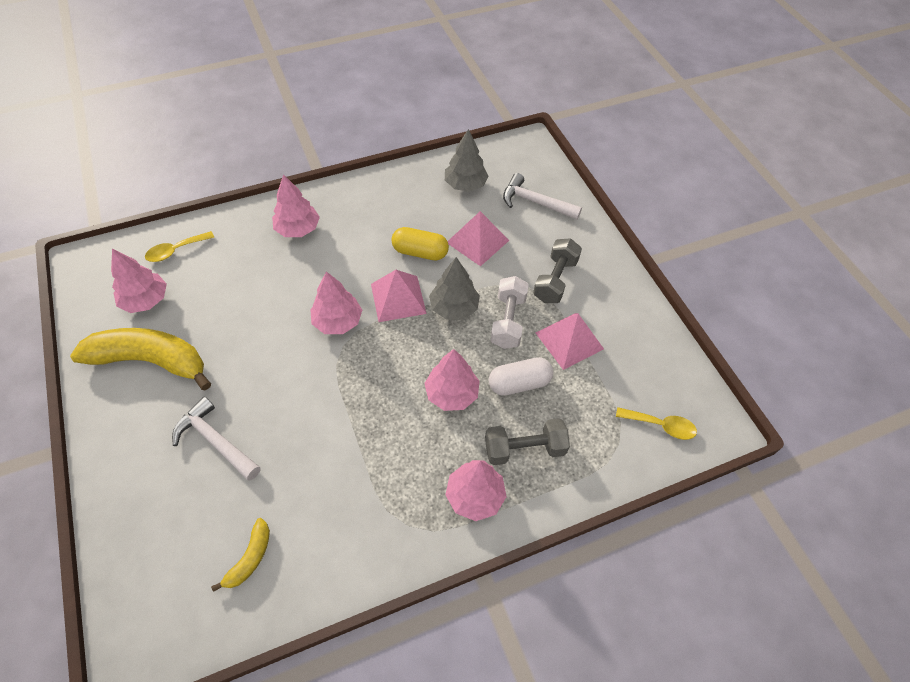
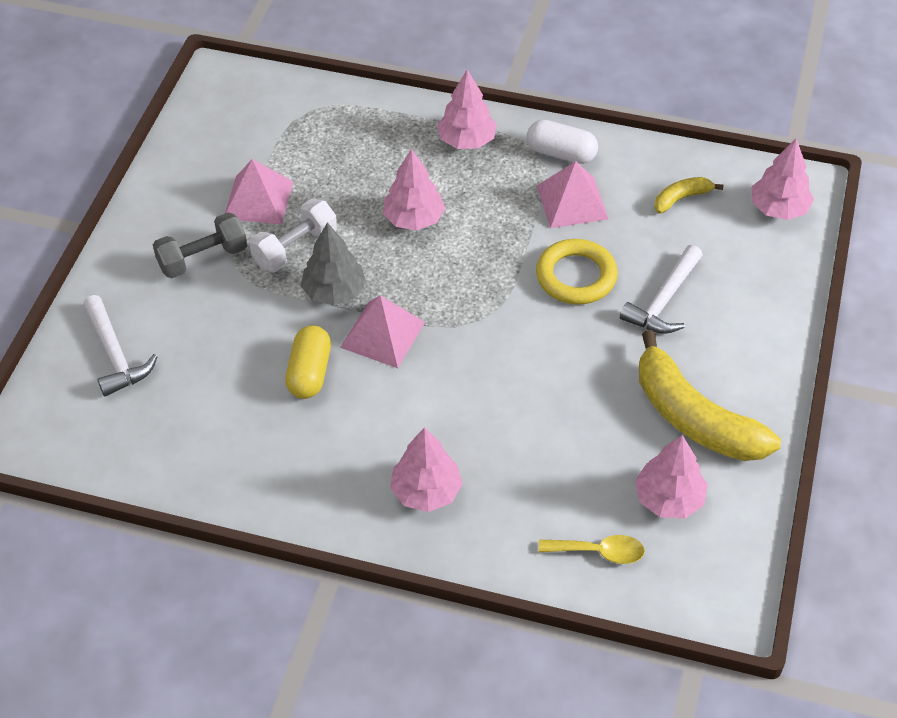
camera: 140 degrees left, 5 degrees down
(216, 441) = (664, 300): white hammer -> white hammer turned 45 degrees clockwise
(297, 420) = (576, 276): none -> yellow ring
(338, 321) = (466, 347): pink tree -> pink tree (778, 209)
(420, 252) = (309, 373): yellow capsule -> yellow capsule turned 45 degrees clockwise
(465, 184) = (167, 429): grey tree -> none
(477, 241) = (234, 347): pink pyramid -> pink pyramid (572, 202)
(519, 383) = (344, 193): white capsule -> white capsule (561, 153)
(524, 449) = (393, 147): grey dumbbell -> none
(661, 425) = (263, 101): yellow spoon -> none

